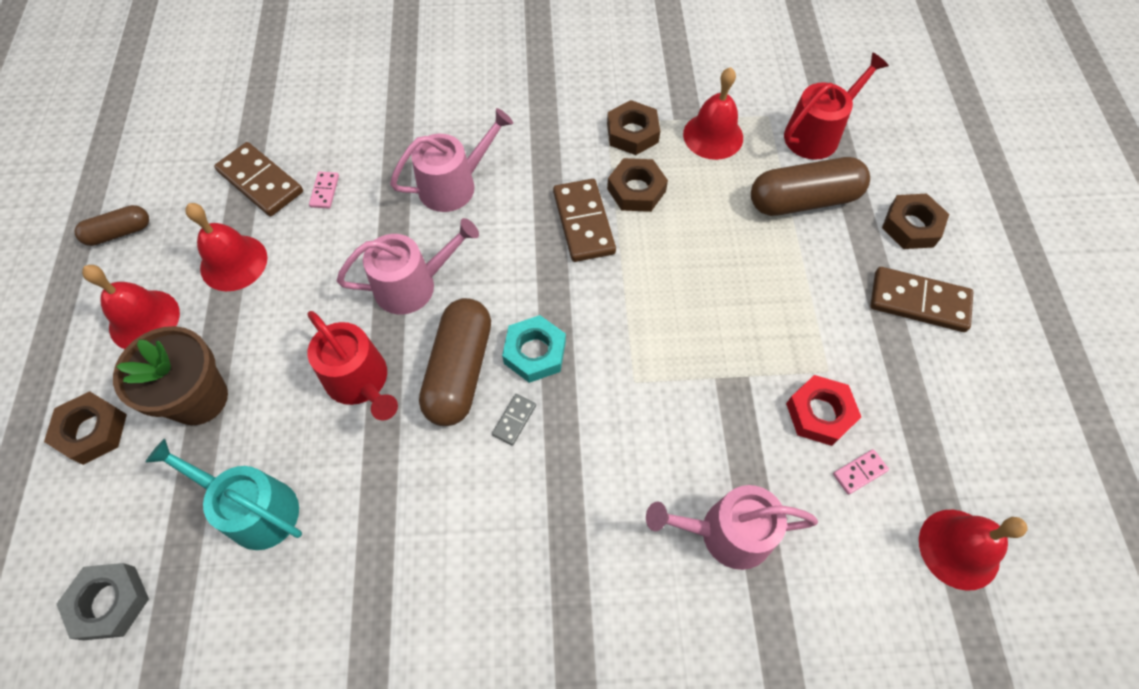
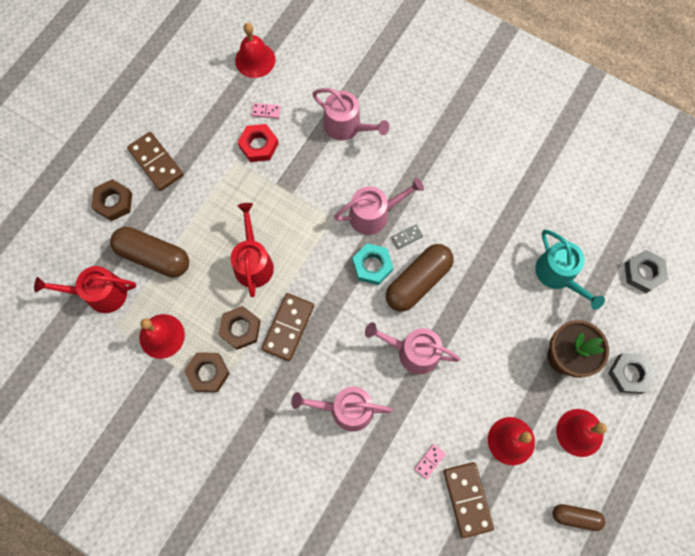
camera: 145 degrees left, 10 degrees up
(92, 431) = (629, 374): brown nut -> grey nut
(360, 381) = (473, 310): red watering can -> red watering can (253, 263)
(583, 422) = (374, 214): none -> pink watering can

